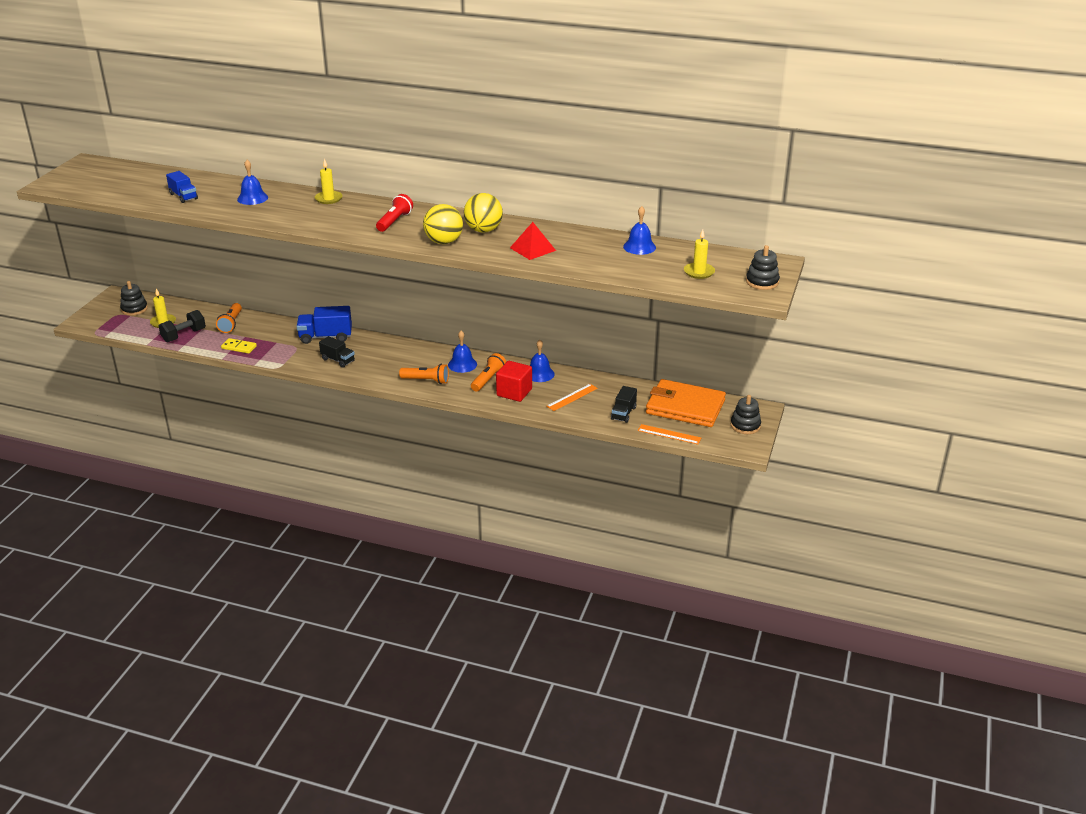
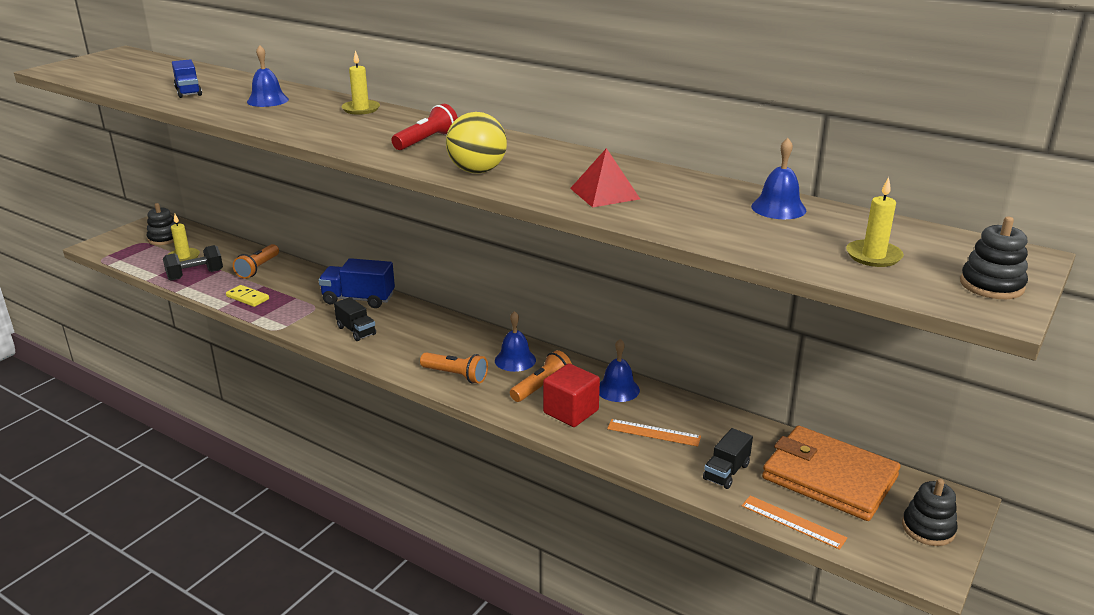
camera: 15 degrees right, 5 degrees down
(483, 230) = (544, 163): yellow ball -> none
(572, 397) = (653, 432): orange ruler -> orange ruler turned 45 degrees clockwise

